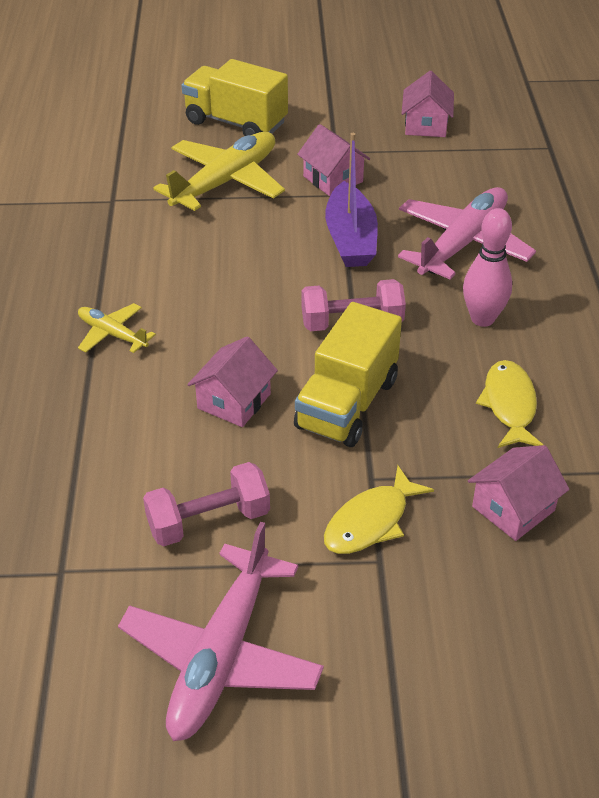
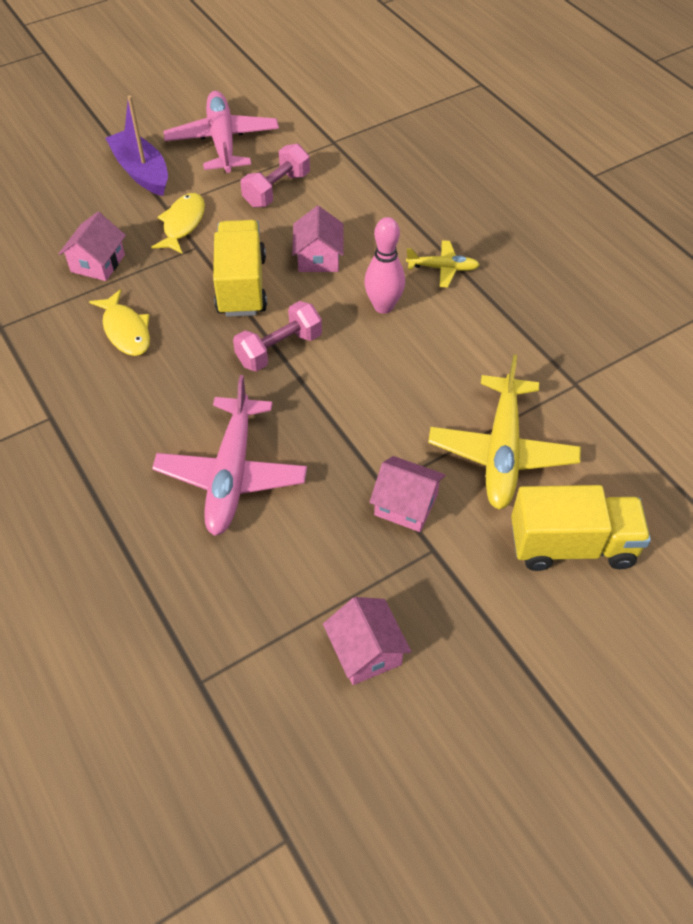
camera: 150 degrees right, 10 degrees up
(351, 239) = (336, 434): purple boat -> purple boat (141, 172)
(482, 319) = (177, 397): pink bowling pin -> pink bowling pin (383, 306)

